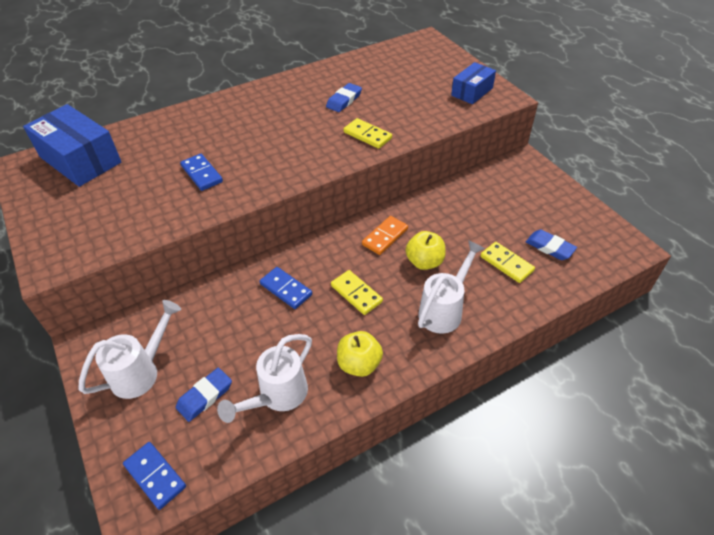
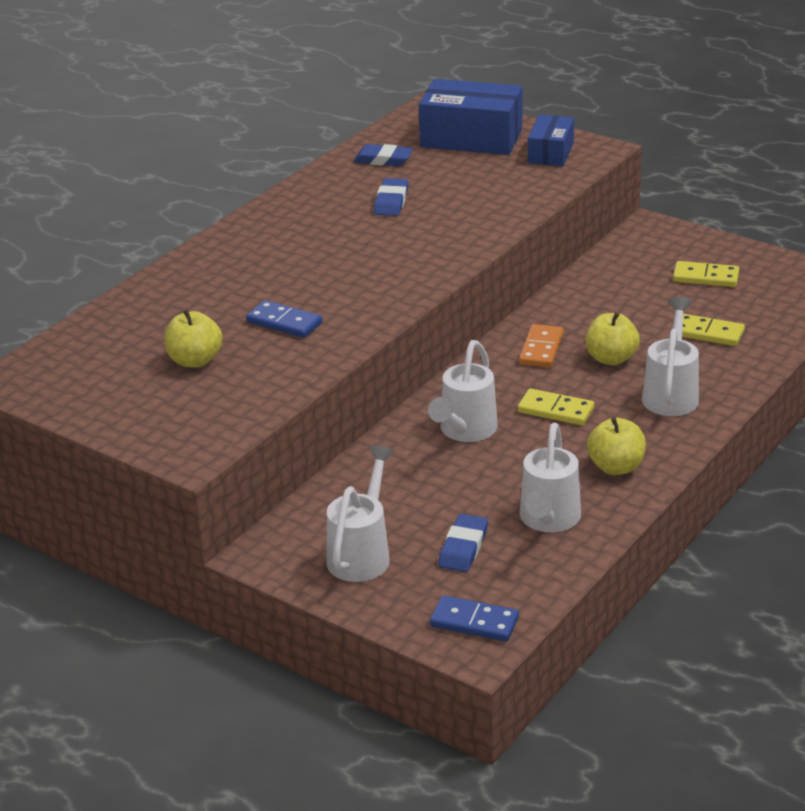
camera: 25 degrees left, 15 degrees down
(80, 160) = (92, 353): blue box -> blue box (471, 138)
(126, 186) = (195, 361): none -> yellow apple
(286, 289) = (464, 432): blue domino -> white watering can
(367, 135) = (460, 230): yellow domino -> yellow domino (705, 277)
(549, 247) = (745, 304): blue eraser -> blue eraser (383, 159)

